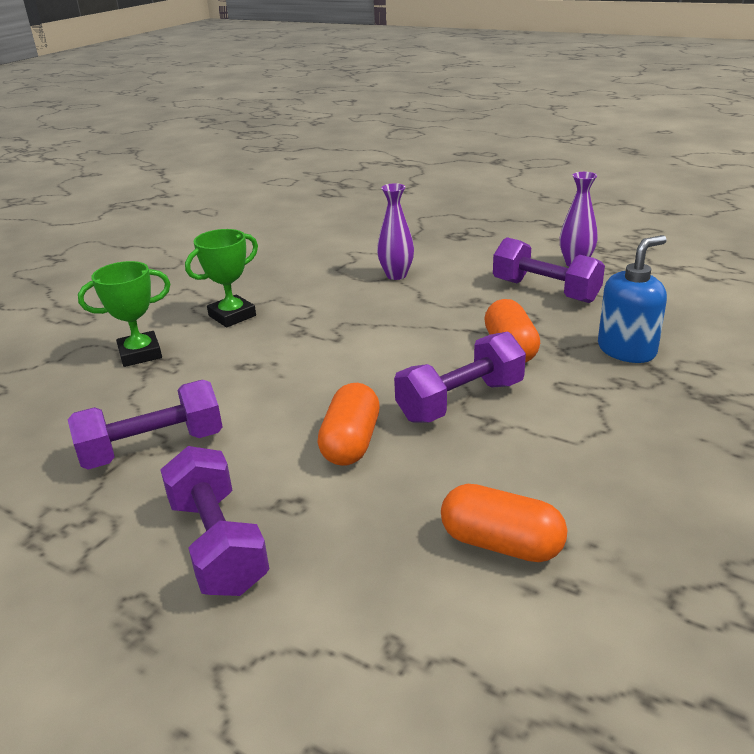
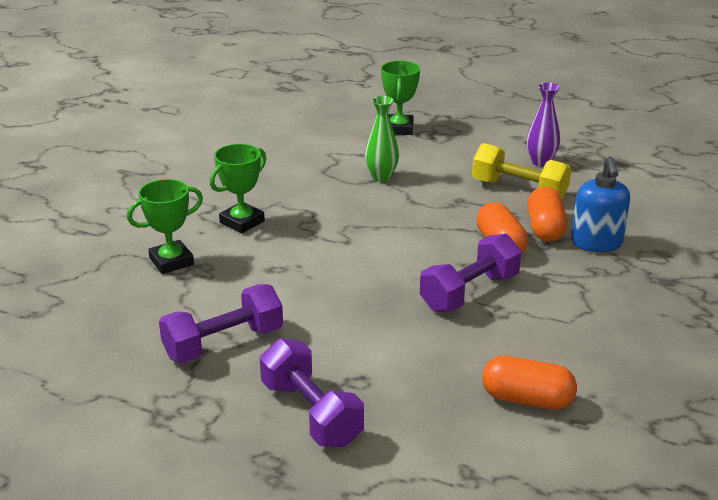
camera: 10 degrees left, 0 degrees up
(351, 442) = (389, 331): orange capsule -> orange capsule (545, 228)
(396, 275) = (381, 177): purple vase -> green vase
(429, 230) = (399, 128): none -> green trophy
(545, 291) = (519, 190): purple dumbbell -> yellow dumbbell
(627, 350) = (596, 243): blue soap dispenser -> blue soap dispenser turned 135 degrees clockwise

